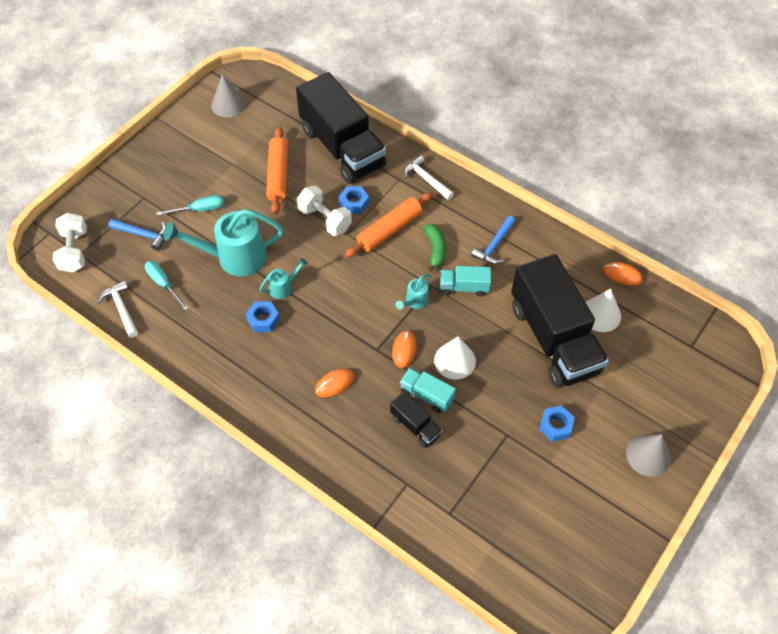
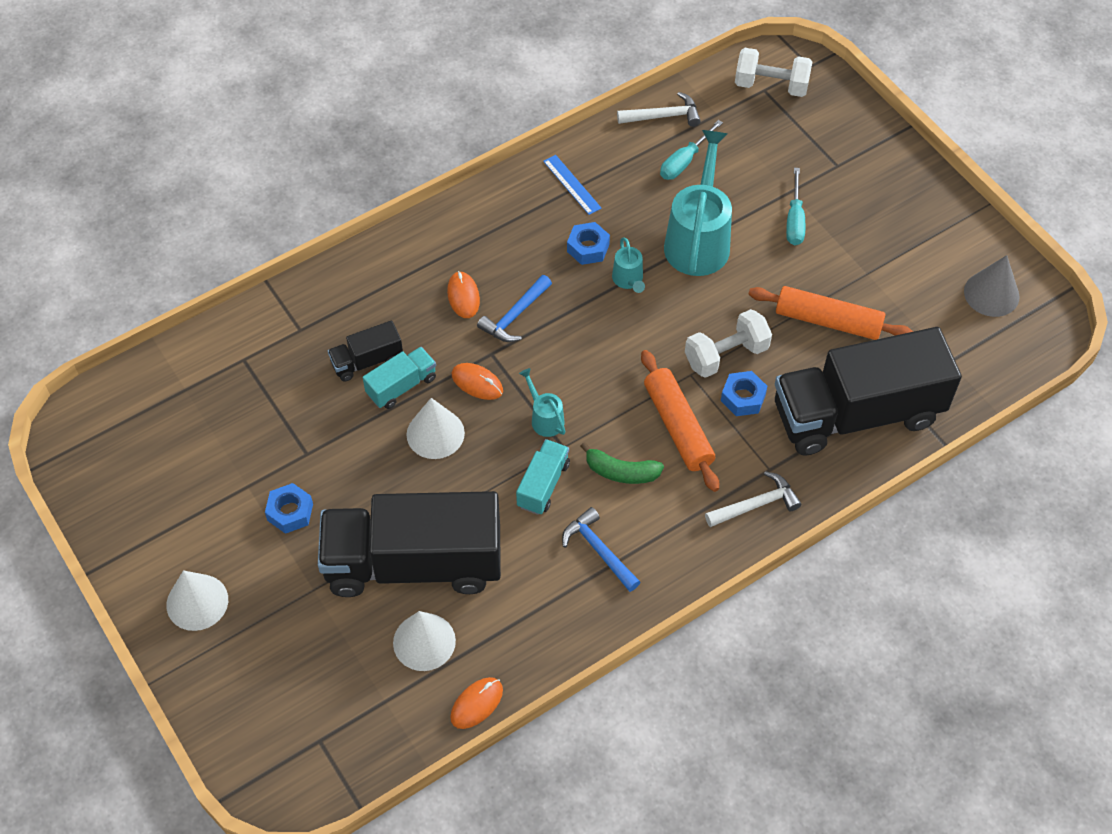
camera: 110 degrees right, 0 degrees up
(143, 235) = (772, 155): blue hammer -> blue hammer (515, 316)
(163, 284) = (684, 161): turquoise screwdriver -> turquoise screwdriver turned 150 degrees clockwise
(207, 347) = (572, 185): none -> blue ruler
(648, 455) = (197, 602): grey cone -> white cone

